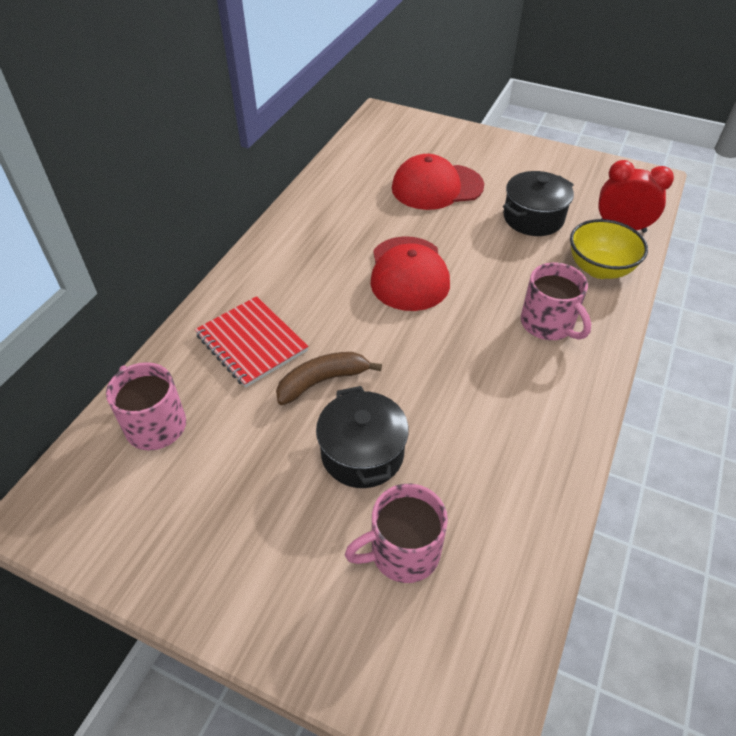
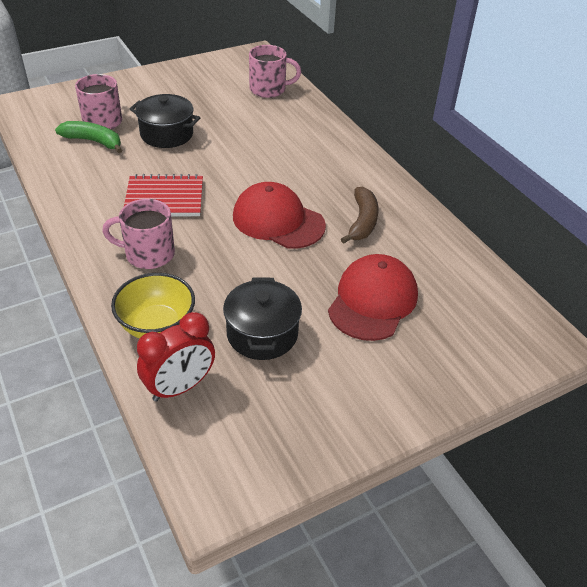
camera: 125 degrees right, 5 degrees down
(251, 343) = (291, 134): red notebook -> red notebook (164, 198)
(322, 381) = (230, 143): brown banana -> brown banana (362, 221)
(455, 518) = (93, 141): none -> green banana

